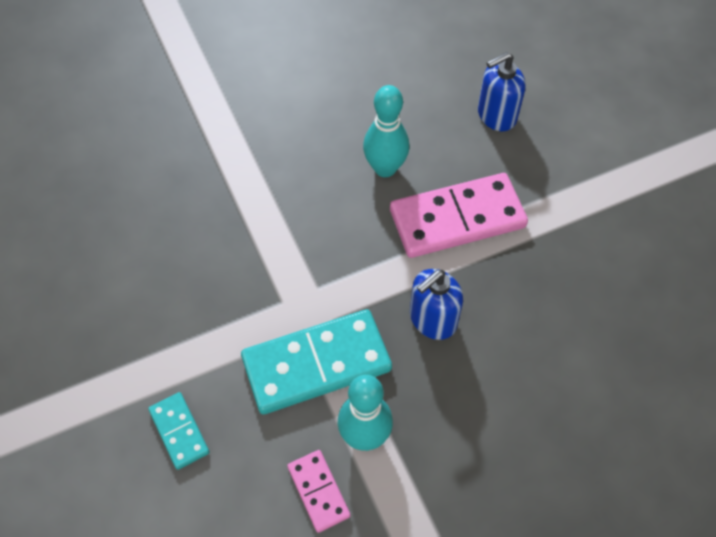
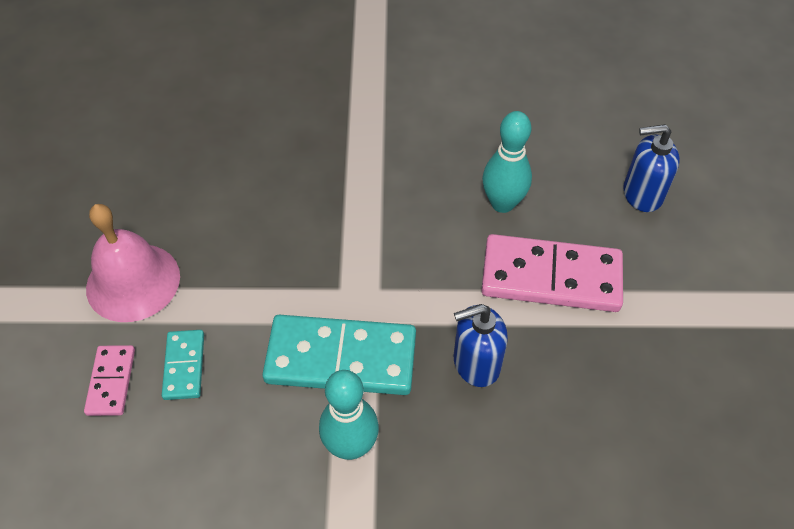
camera: 25 degrees right, 5 degrees down
(85, 375) = (133, 282): none -> pink bell
(318, 491) = (279, 479): pink domino -> pink domino (111, 382)

